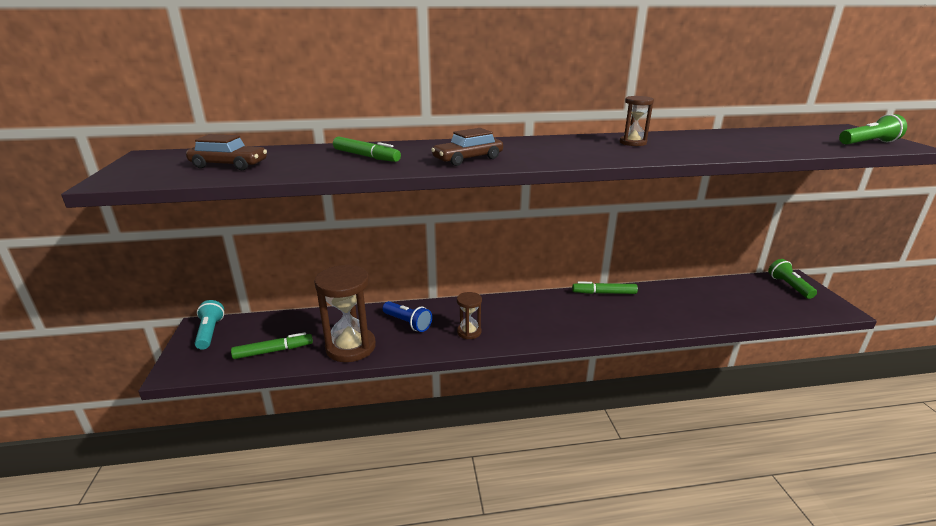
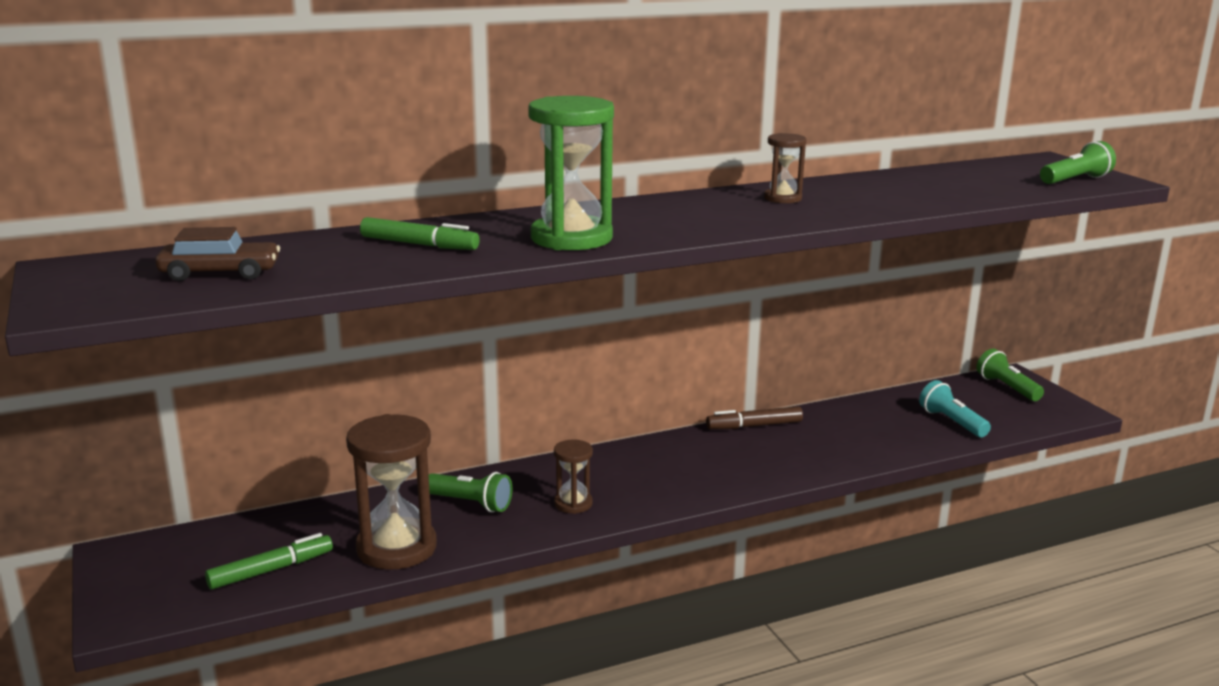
camera: 15 degrees left, 5 degrees down
(210, 332) = (140, 559): turquoise flashlight -> turquoise flashlight (952, 422)
(407, 323) = (471, 503): blue flashlight -> green flashlight
(468, 159) = (571, 238): brown car -> green hourglass
(604, 293) = (754, 426): green marker -> brown marker

